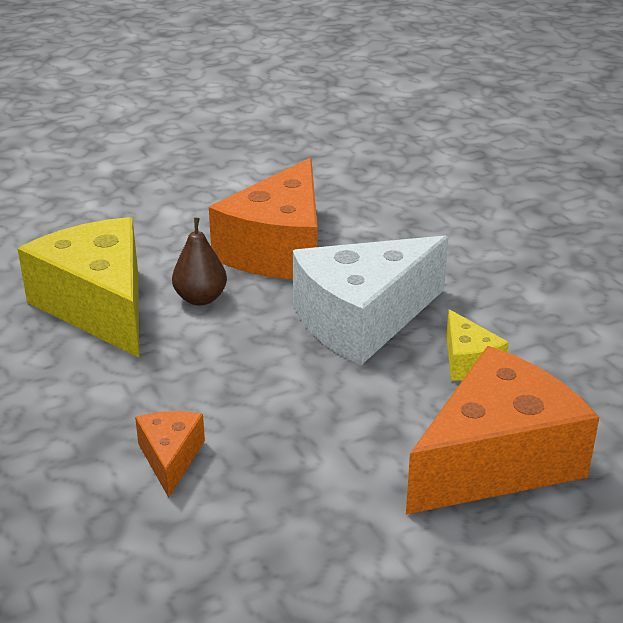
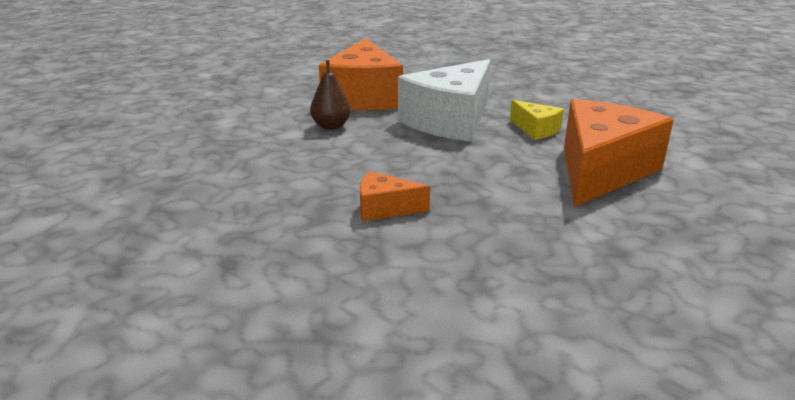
camera: 20 degrees left, 5 degrees down
(99, 306) = (259, 140): yellow cheese -> none
(170, 458) = (385, 208): orange cheese -> orange cheese turned 60 degrees counterclockwise

